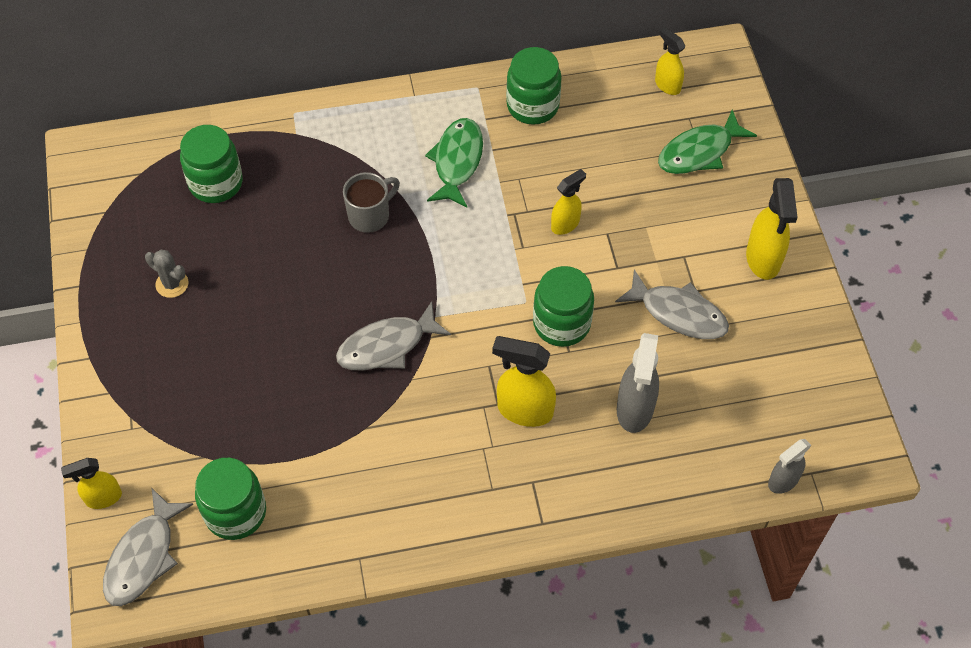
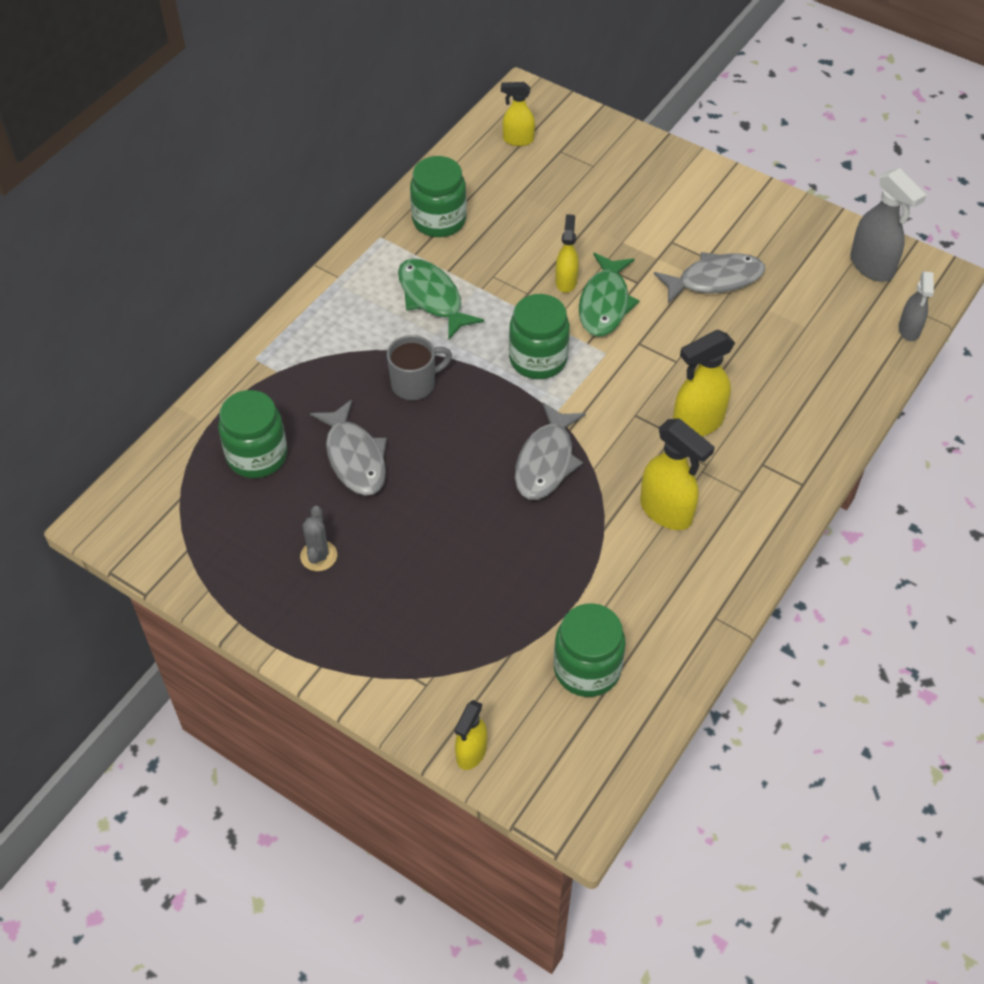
camera: 45 degrees left, 5 degrees down
(143, 557) = (559, 763): grey fish -> grey fish (354, 458)
(172, 284) = (318, 556): grey cactus -> grey cactus turned 75 degrees counterclockwise
(370, 215) = (415, 384): grey mug -> grey mug turned 60 degrees clockwise
(561, 323) = (648, 347): green jar -> green jar (538, 359)
(634, 409) = (766, 362): grey spray bottle -> grey spray bottle (872, 267)
(699, 152) = (595, 167): green fish -> green fish (605, 304)
(763, 259) = (724, 205): yellow spray bottle -> yellow spray bottle (666, 512)

